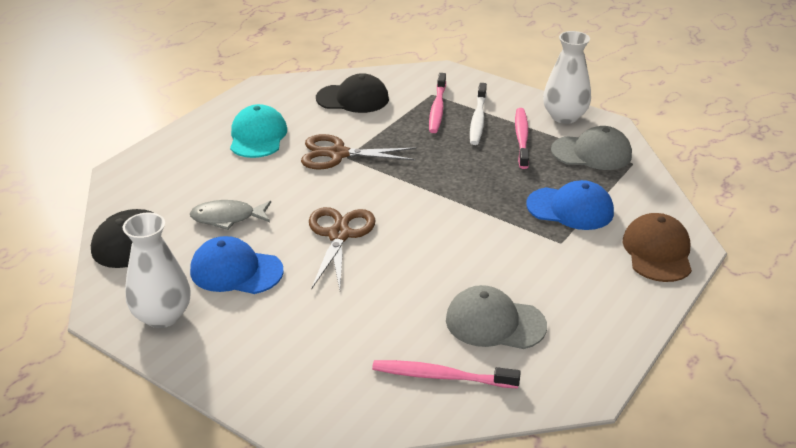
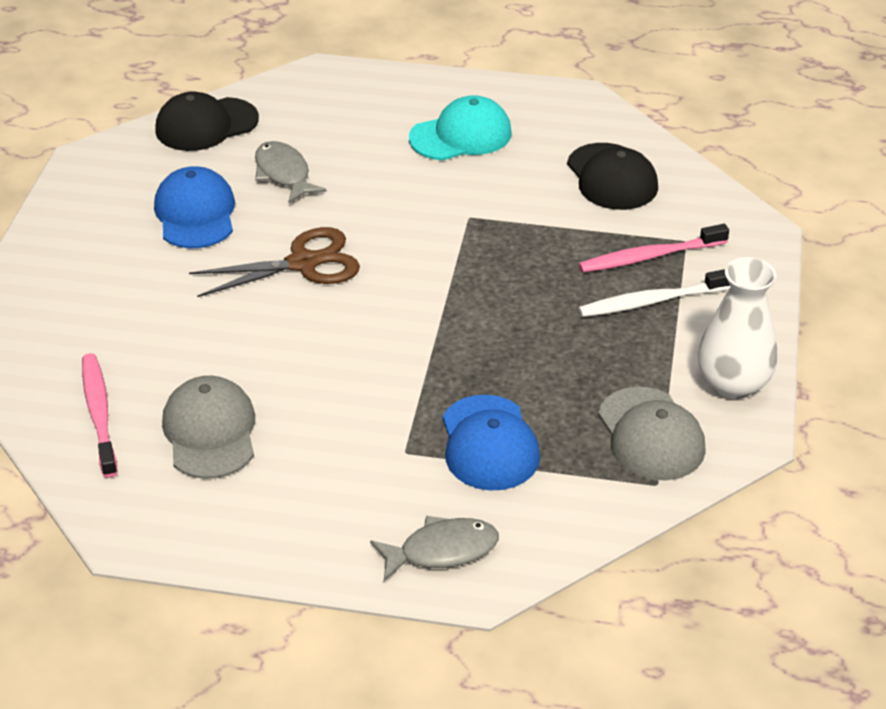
camera: 65 degrees right, 5 degrees up
(162, 316) = (99, 194): white vase -> none
(338, 154) = (469, 208): brown scissors -> none
(521, 138) = (635, 355): pink toothbrush -> none
(657, 252) = (442, 551): brown cap -> grey fish

